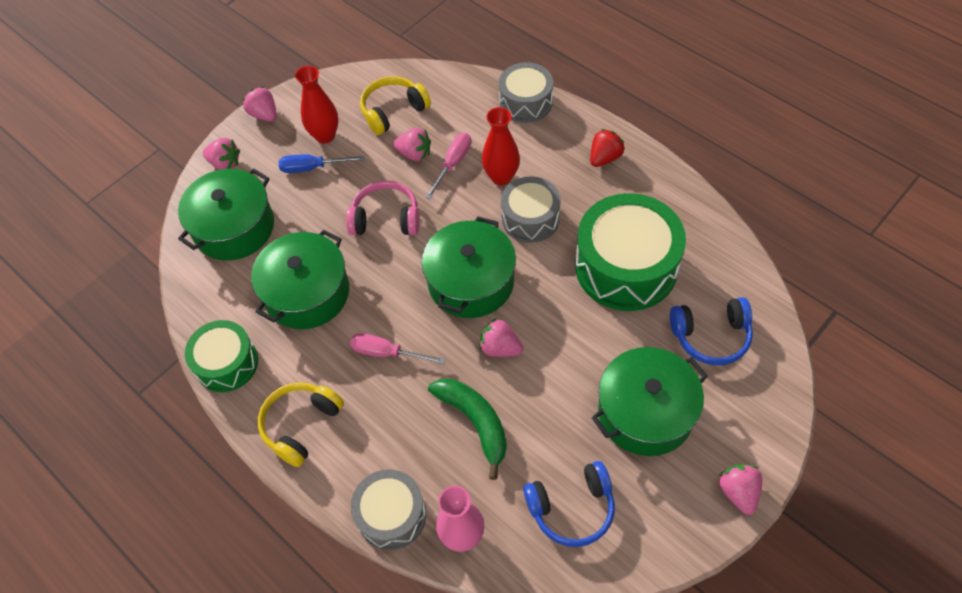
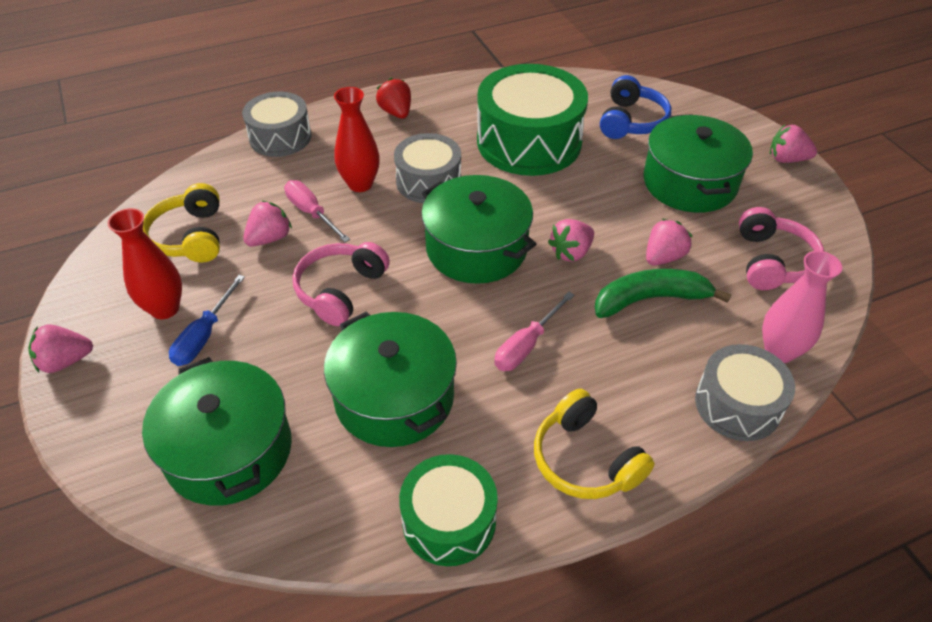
camera: 70 degrees left, 10 degrees down
(225, 163) = (106, 431): pink strawberry -> pink strawberry (663, 257)
(572, 508) = (772, 261): blue headphones -> pink headphones

